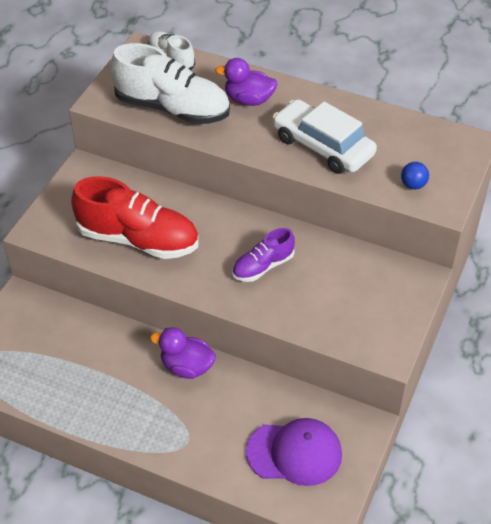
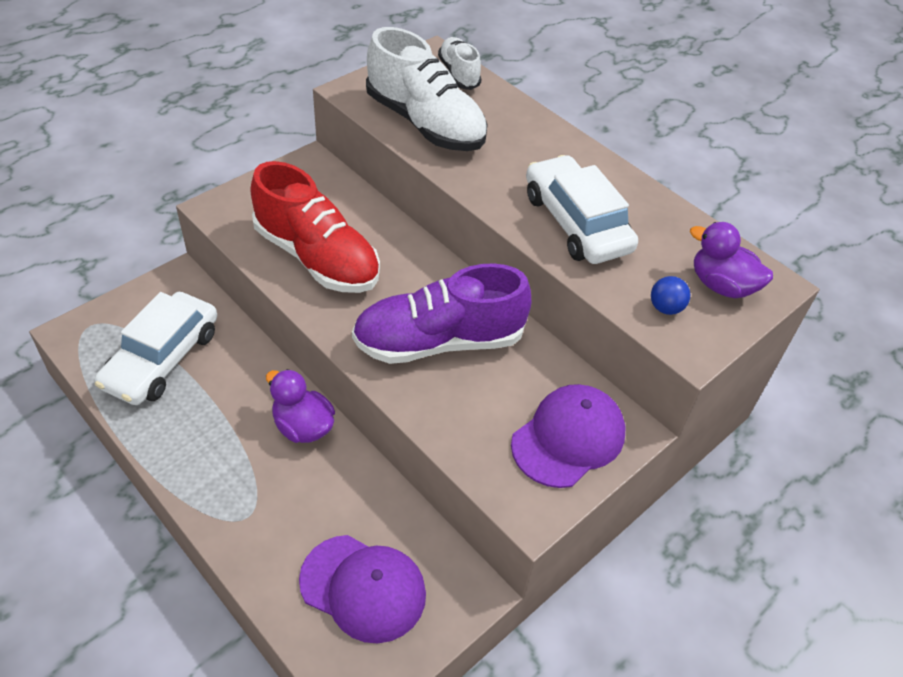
camera: 20 degrees right, 0 degrees up
(50, 361) = (162, 358): none -> white car
(248, 100) = (519, 143): purple duck -> purple duck (721, 285)
(263, 266) = (439, 341): purple shoe -> purple shoe, size x1.84
(385, 297) = (568, 438): none -> purple cap

